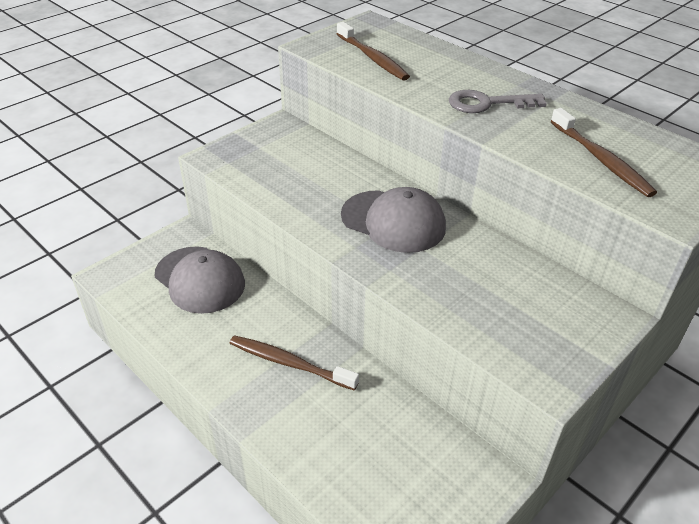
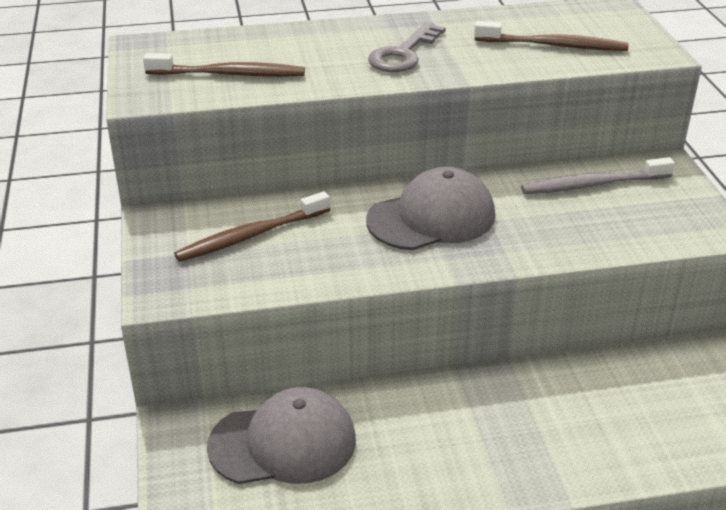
camera: 55 degrees left, 5 degrees down
(290, 363) = (490, 421): brown toothbrush -> brown toothbrush (251, 235)
(530, 284) = (593, 185): none -> grey toothbrush

